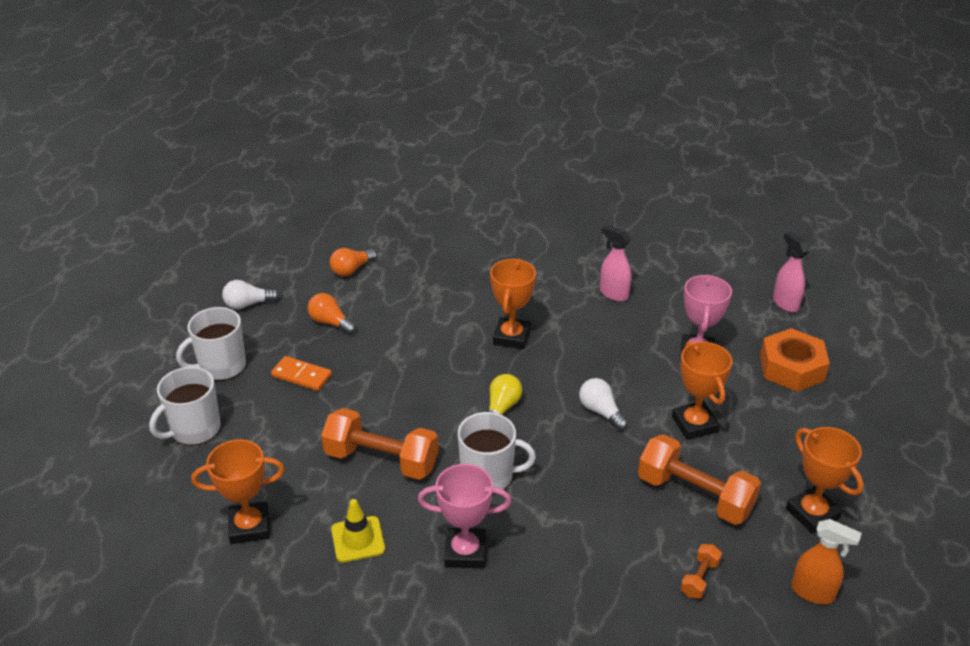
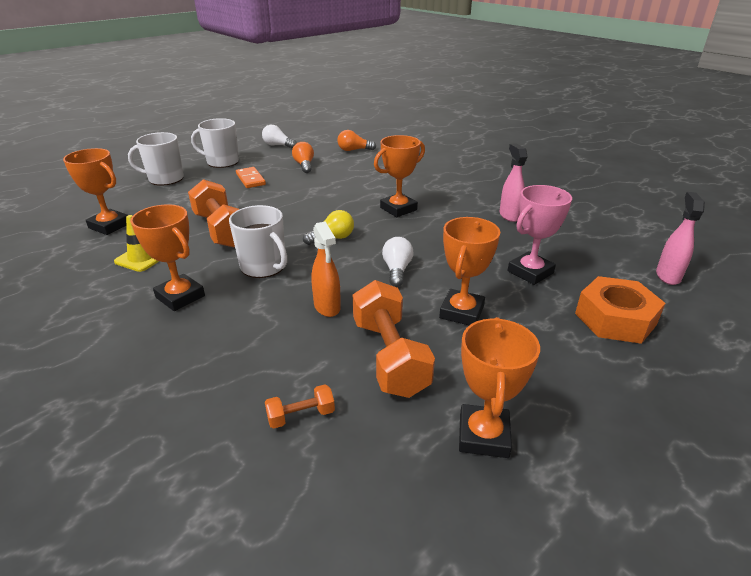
camera: 40 degrees right, 5 degrees down
(465, 552) = (180, 296): pink trophy -> orange trophy
(813, 592) = (387, 503): orange spray bottle -> orange spray bottle (327, 307)

